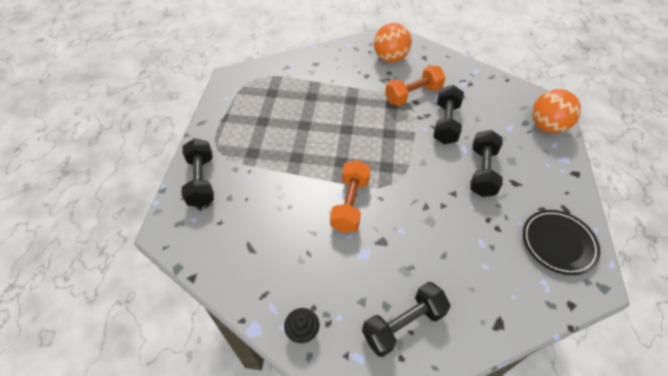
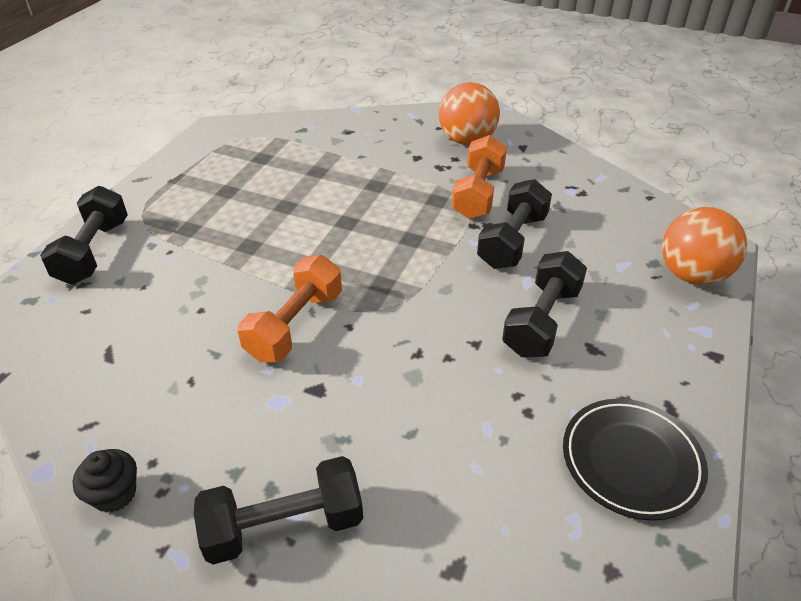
camera: 15 degrees right, 10 degrees down
(413, 95) = (478, 193): orange dumbbell -> orange dumbbell turned 60 degrees counterclockwise

